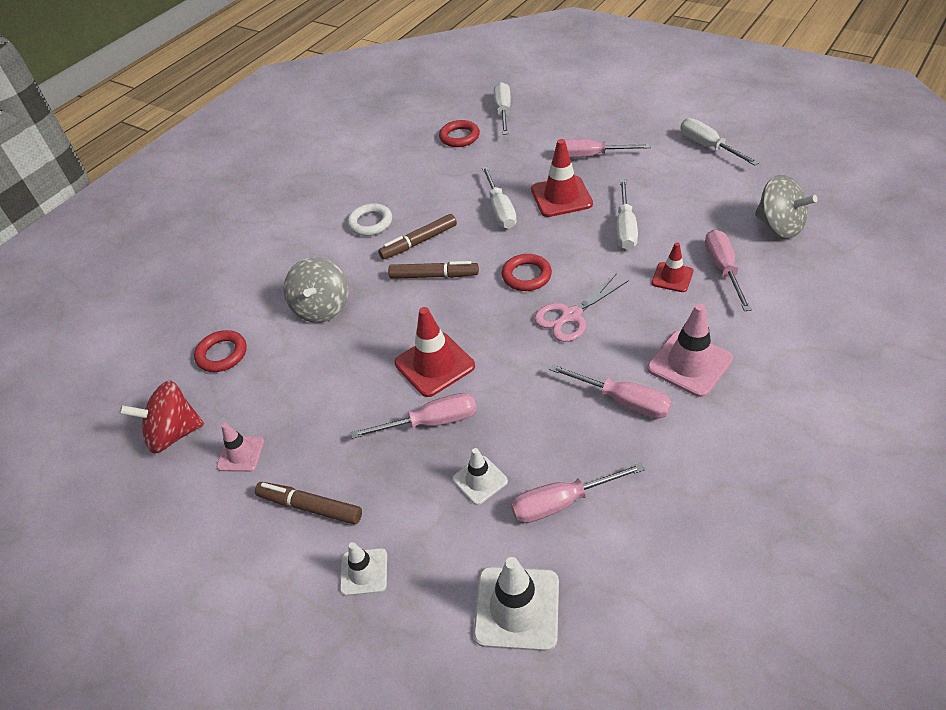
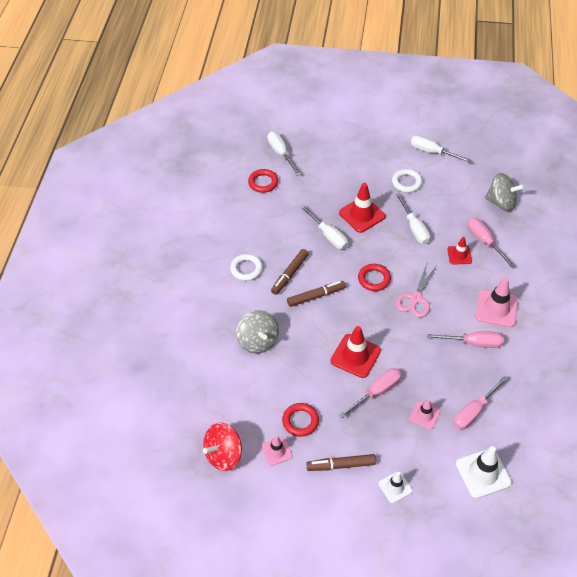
camera: 30 degrees left, 5 degrees up
(222, 354) = (214, 394): red ring -> red ring (300, 421)
(480, 480) = (424, 415): white traffic cone -> pink traffic cone
(590, 156) = (362, 177): pink screwdriver -> none
(648, 173) = (406, 182): none -> white ring

